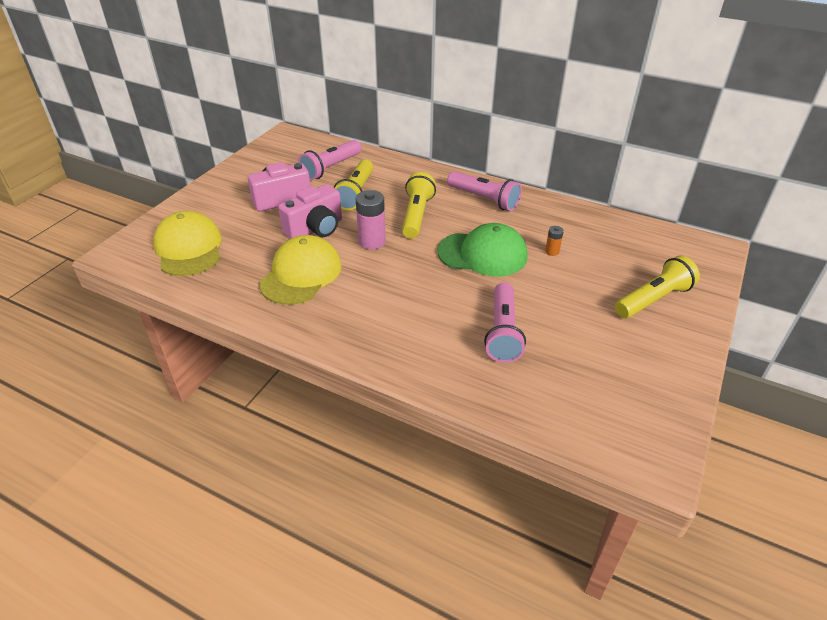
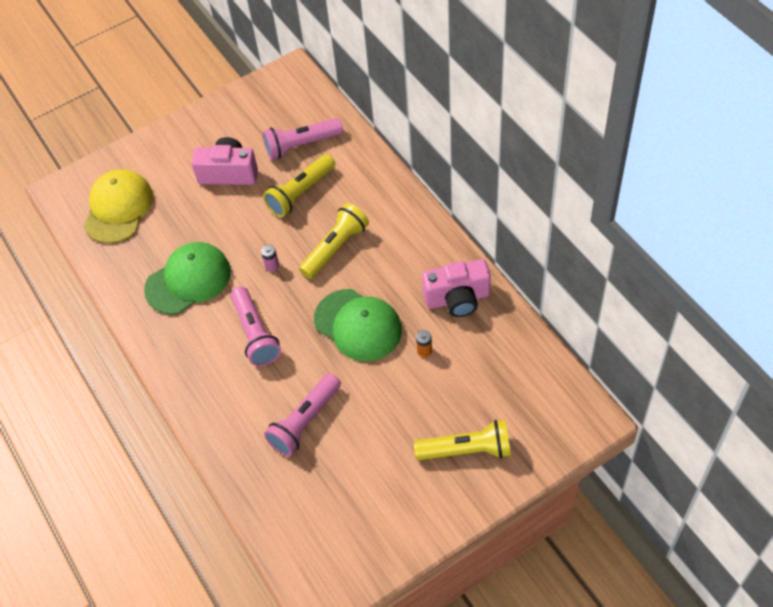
camera: 35 degrees right, 15 degrees up
(301, 274) = (188, 280): yellow cap -> green cap
(315, 229) = (234, 228): pink camera -> pink camera (457, 299)
(372, 241) = (272, 265): pink battery -> pink battery, size x0.51
(484, 199) = (417, 252): pink flashlight -> pink flashlight (255, 334)

